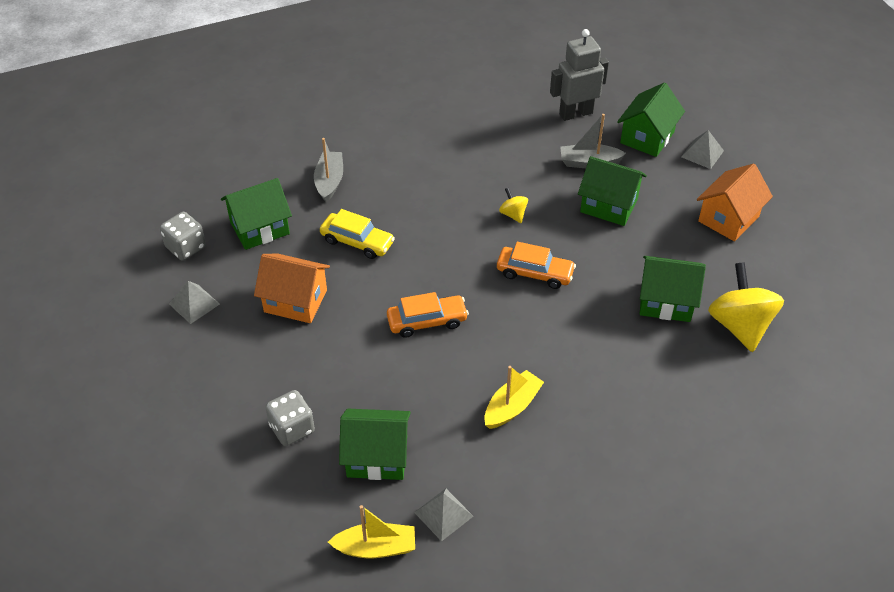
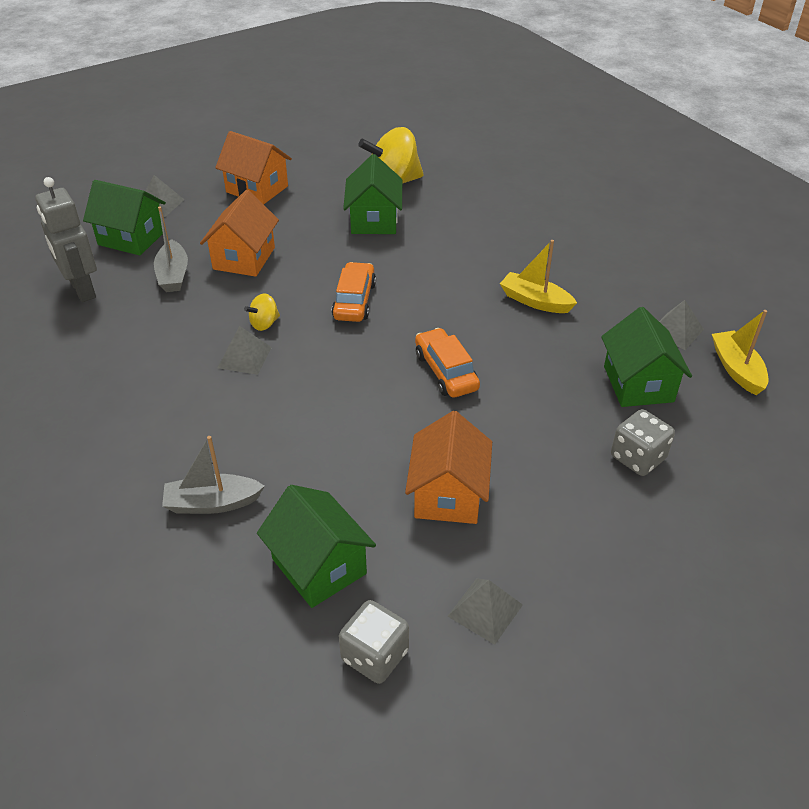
camera: 100 degrees left, 5 degrees down
(357, 242) = (330, 452): yellow car -> none
(473, 201) = (244, 357): none -> grey pyramid
(609, 205) = (244, 258): green house -> orange house

